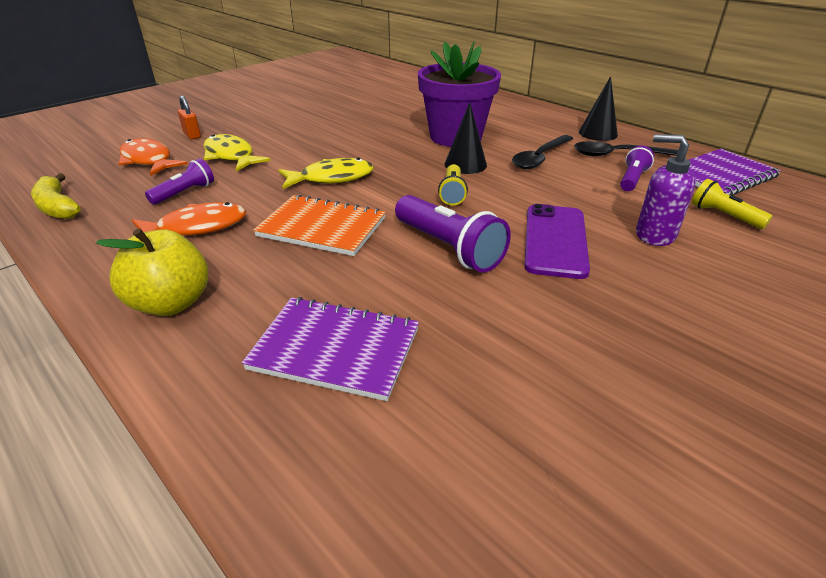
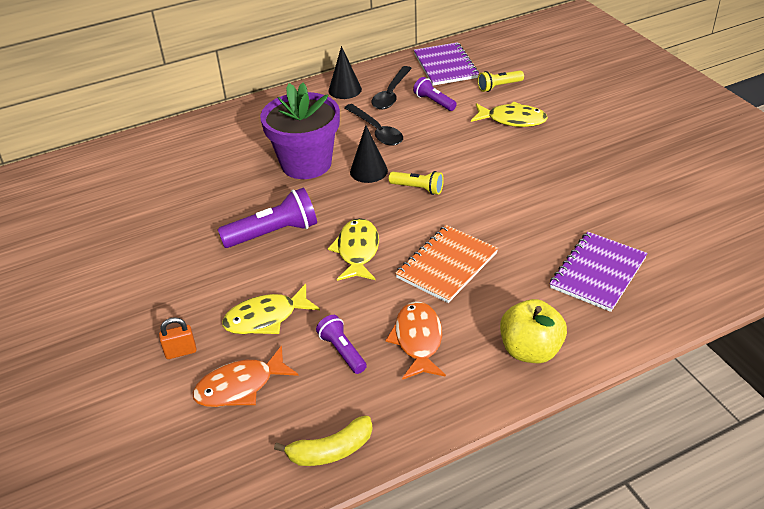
camera: 70 degrees left, 5 degrees up
(449, 248) = (499, 207): purple flashlight -> purple flashlight (273, 233)
(555, 240) = (505, 159): purple phone -> none
(654, 235) = (512, 120): purple soap dispenser -> yellow fish

